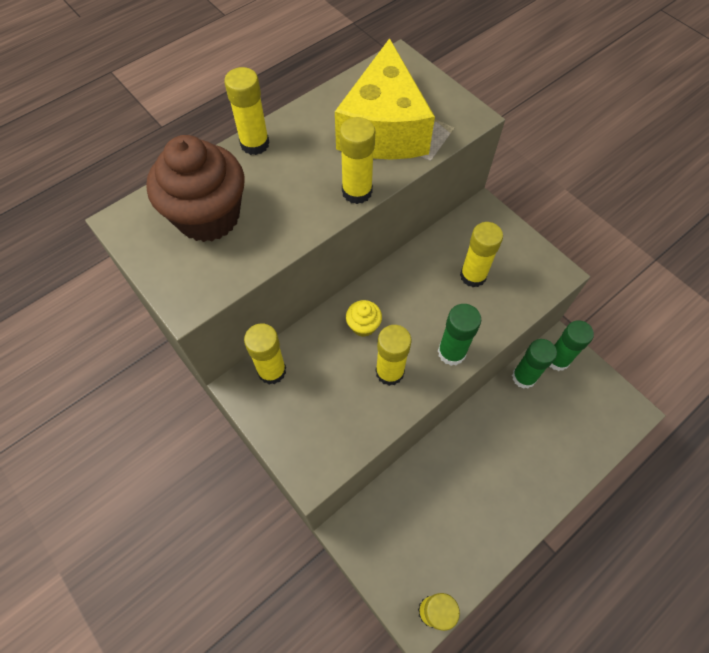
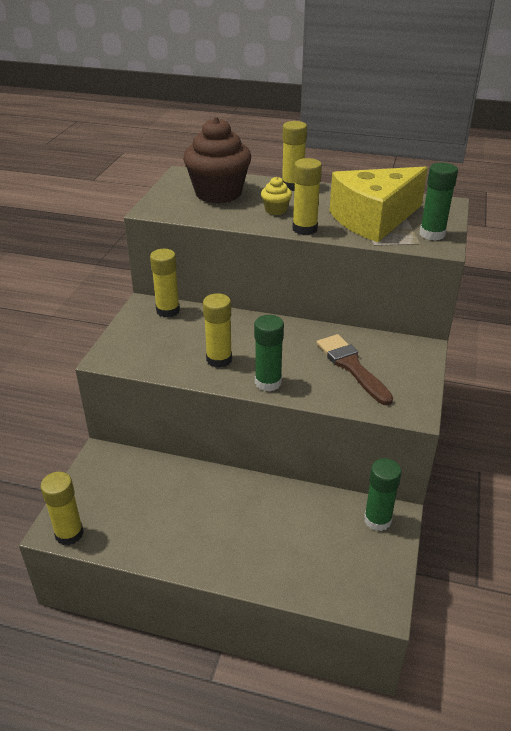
camera: 55 degrees right, 25 degrees down
(363, 326) = (244, 333): yellow cupcake -> yellow cupcake (276, 210)
(473, 276) = (351, 366): yellow glue stick -> brown brush
(523, 377) = (334, 503): green glue stick -> green glue stick (432, 234)

